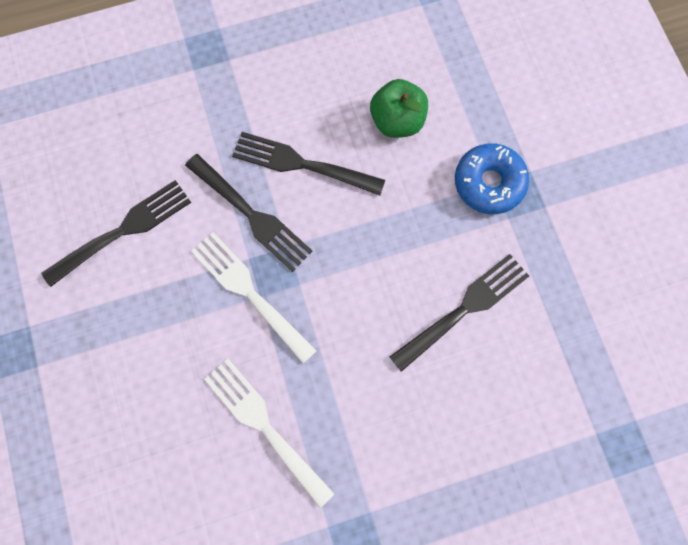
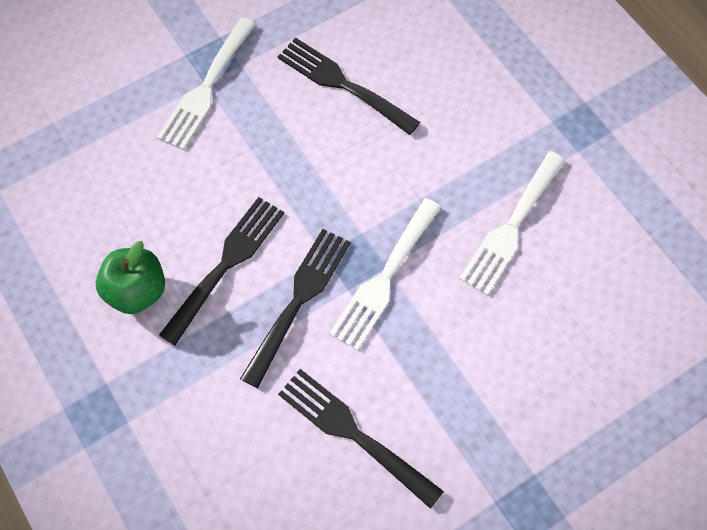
camera: 105 degrees left, 10 degrees down
(302, 164) = (226, 265): black fork -> black fork turned 150 degrees counterclockwise
(397, 121) = (154, 184): green apple -> green apple (137, 291)
(488, 183) = (206, 87): blue donut -> white fork

